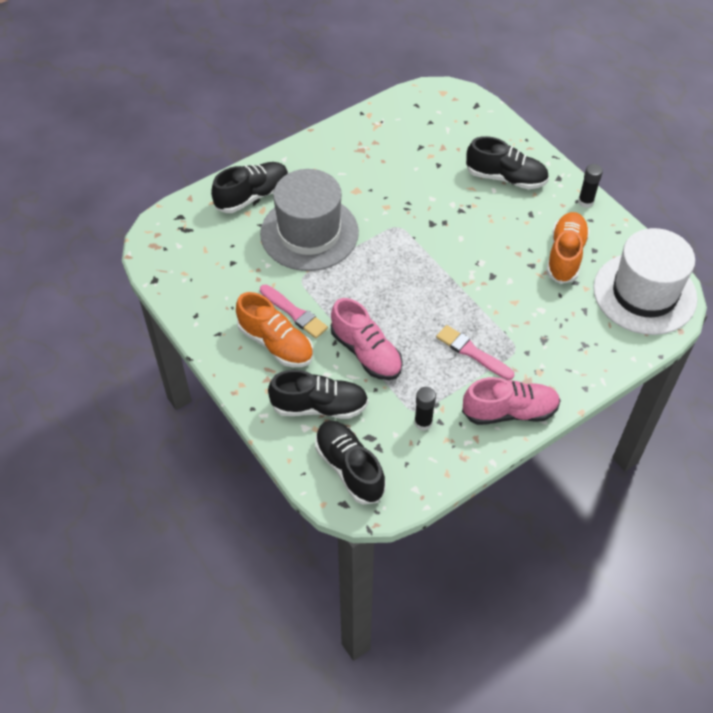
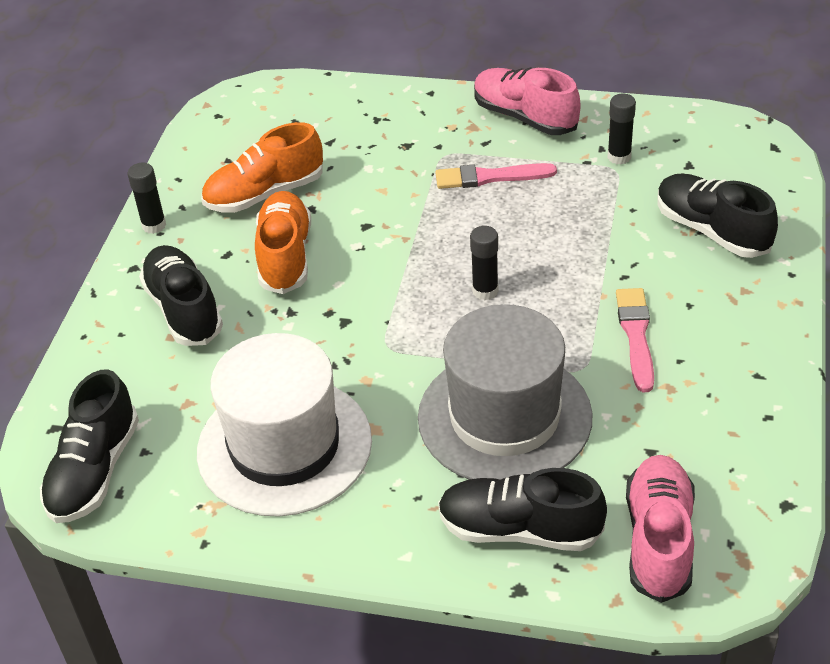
camera: 130 degrees left, 10 degrees down
(276, 343) = (695, 318): orange shoe -> orange shoe (285, 256)
(349, 468) = (738, 167): black shoe -> black shoe (94, 471)
(366, 353) = (601, 245): pink shoe -> pink shoe (658, 540)
(390, 284) = (485, 291): none -> black glue stick
(472, 352) = (490, 177): pink brush -> pink brush turned 90 degrees clockwise
(644, 293) = (254, 119): white hat -> white hat (284, 446)

